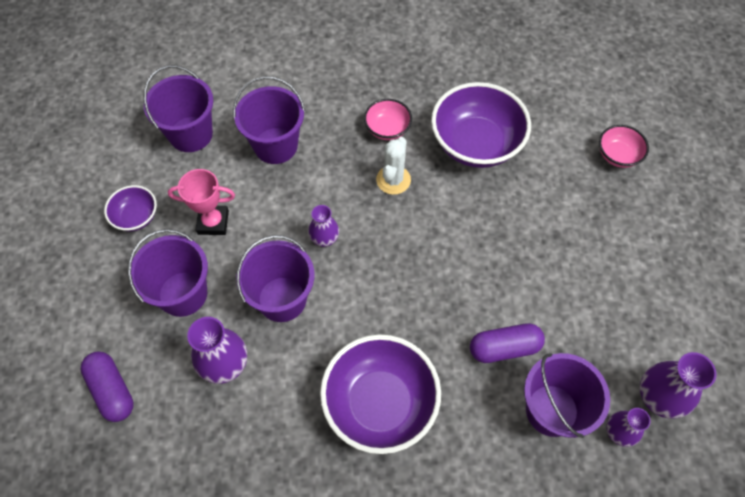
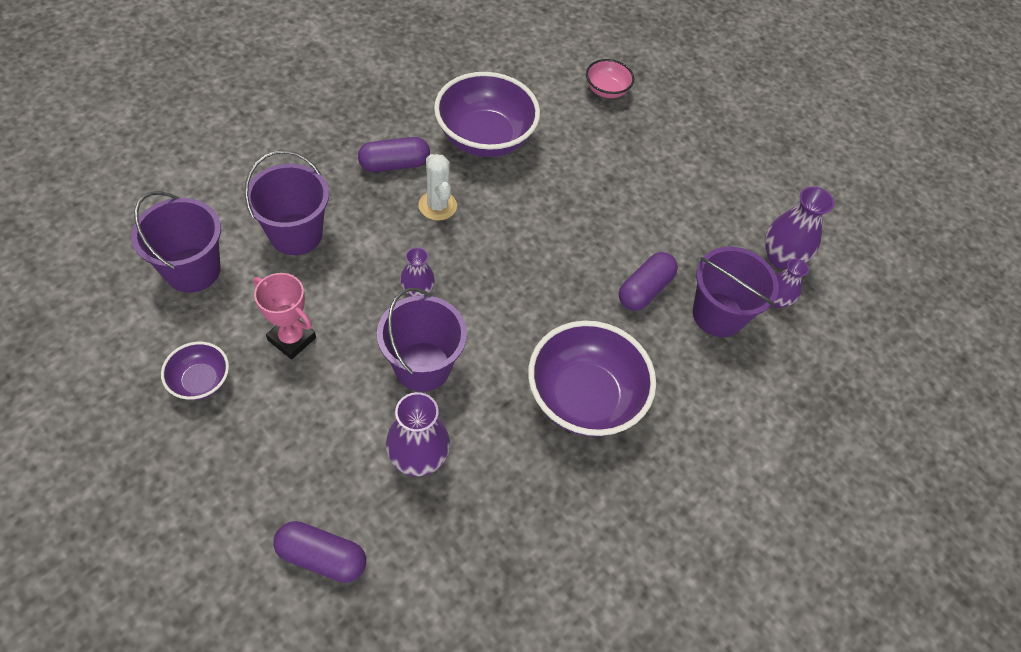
camera: 45 degrees left, 5 degrees down
(183, 294) = (318, 422): purple bucket -> none
(213, 222) = (292, 339): pink trophy -> pink trophy turned 75 degrees clockwise
(387, 129) = (394, 164): pink bowl -> purple capsule

